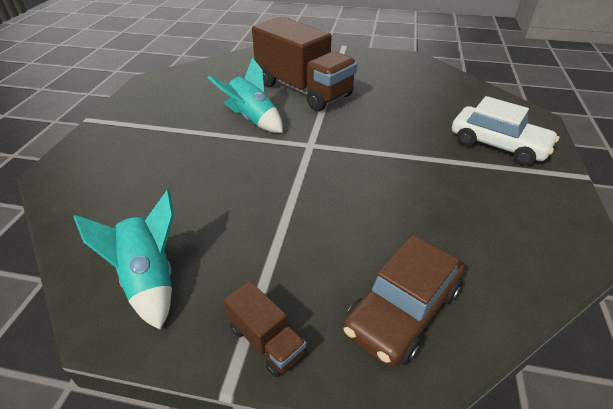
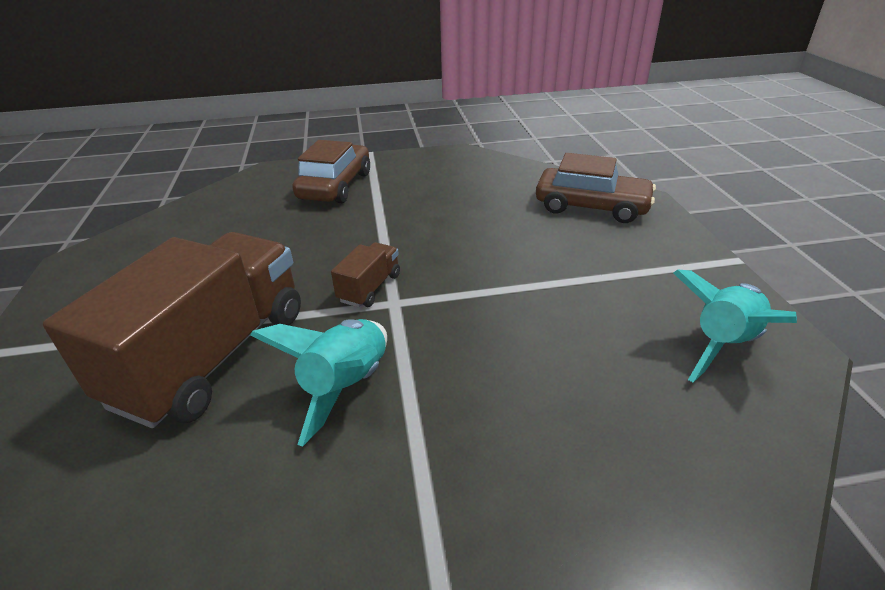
camera: 110 degrees left, 5 degrees down
(266, 341) = (685, 254): brown truck -> brown truck (369, 288)
(498, 145) = (335, 186): white car -> brown car

